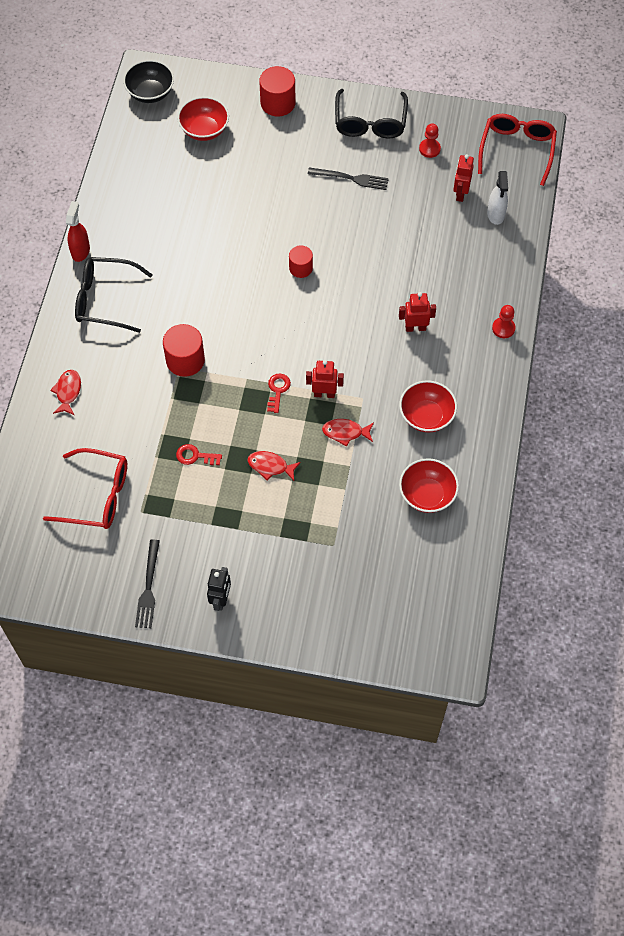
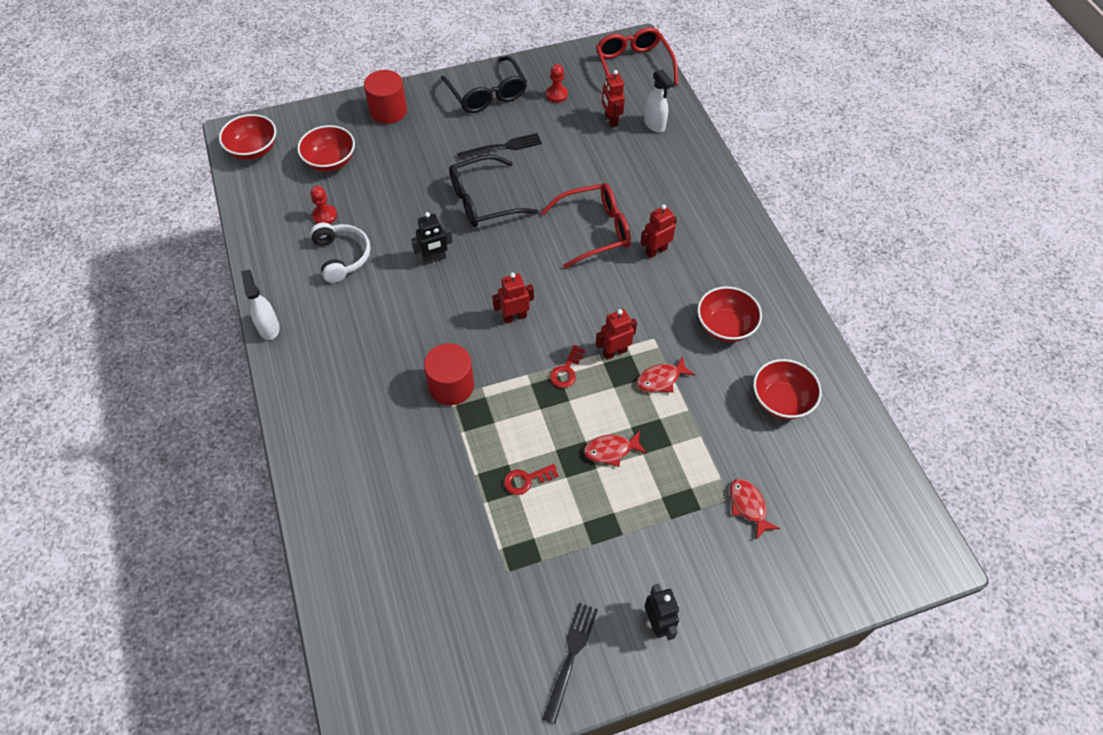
camera: 30 degrees left, 5 degrees down
(68, 392) = (342, 480): red fish -> red fish (748, 506)
(80, 251) = (269, 328): red spray bottle -> white spray bottle
(97, 496) = (446, 580): red glasses -> red glasses (595, 230)
(105, 300) = (326, 364): black glasses -> black glasses (483, 201)
(148, 588) = (571, 655): black fork -> black fork turned 135 degrees counterclockwise
(150, 93) = (253, 150): black bowl -> red bowl
(166, 217) = (342, 256): none -> white headphones
(235, 252) = (434, 259): none -> black robot
(266, 329) = (514, 317): none -> red robot
(277, 390) = (566, 371): red key -> red key turned 135 degrees counterclockwise
(300, 268) = (509, 245): red cylinder -> none
(503, 328) = (734, 216): red pawn -> red pawn (324, 215)

